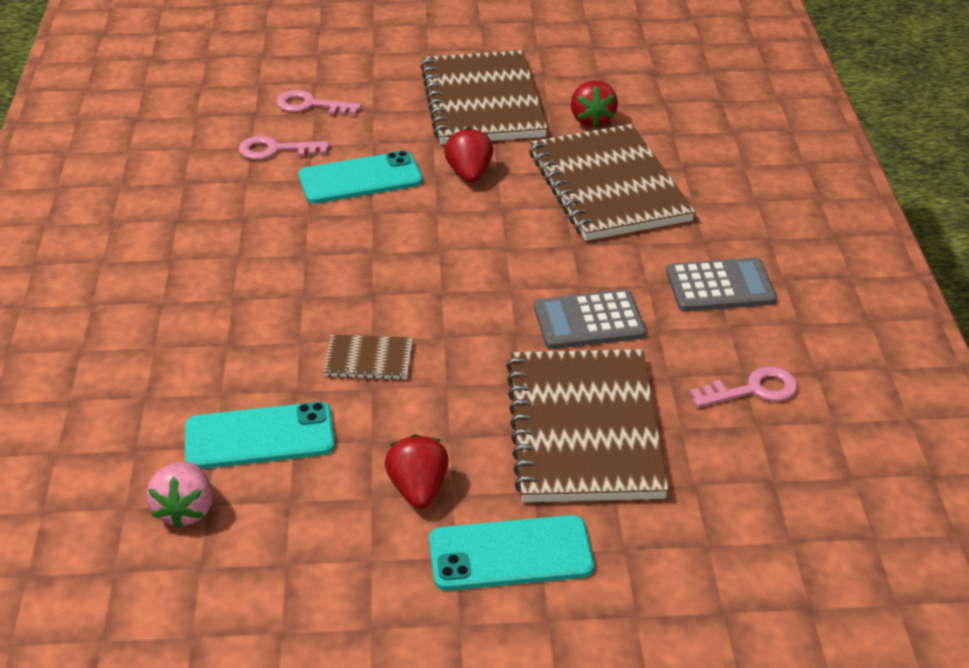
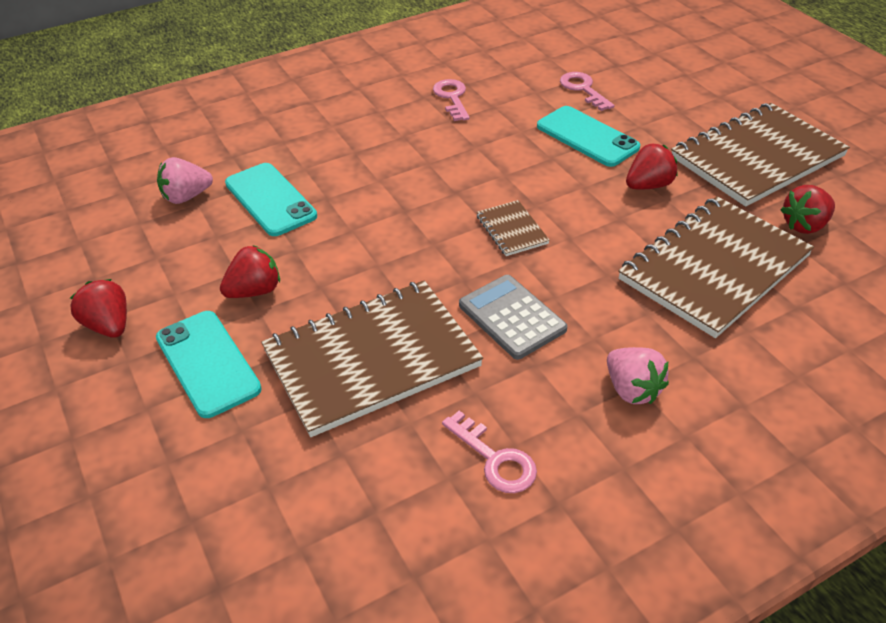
camera: 65 degrees right, 5 degrees up
(310, 105) = (654, 82): pink key -> pink key (452, 98)
(369, 359) = (380, 217): brown notebook -> brown notebook (512, 230)
(387, 630) = (109, 325): none -> red strawberry
(720, 286) = (632, 389): grey calculator -> pink strawberry

